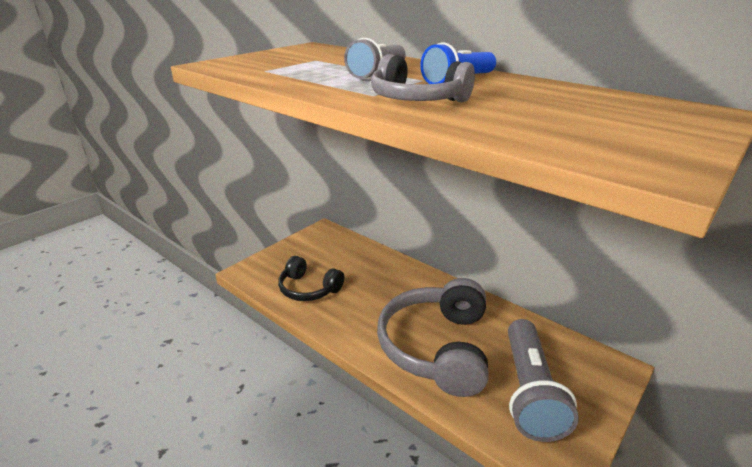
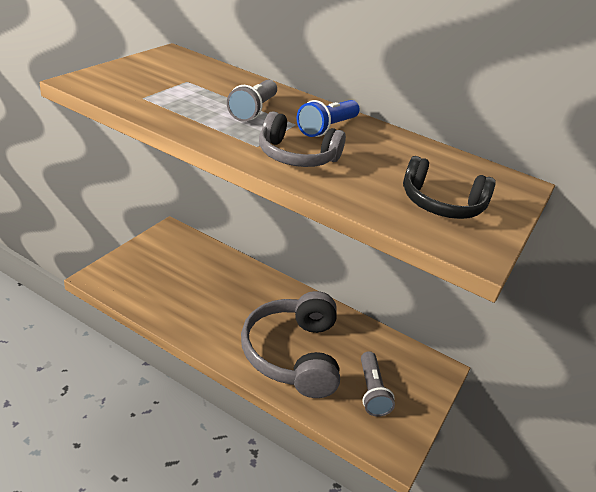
camera: 15 degrees left, 5 degrees up
(308, 289) = (166, 297): black headphones -> black headphones (441, 204)
(529, 391) = (371, 391): grey flashlight -> grey flashlight, size x0.63

